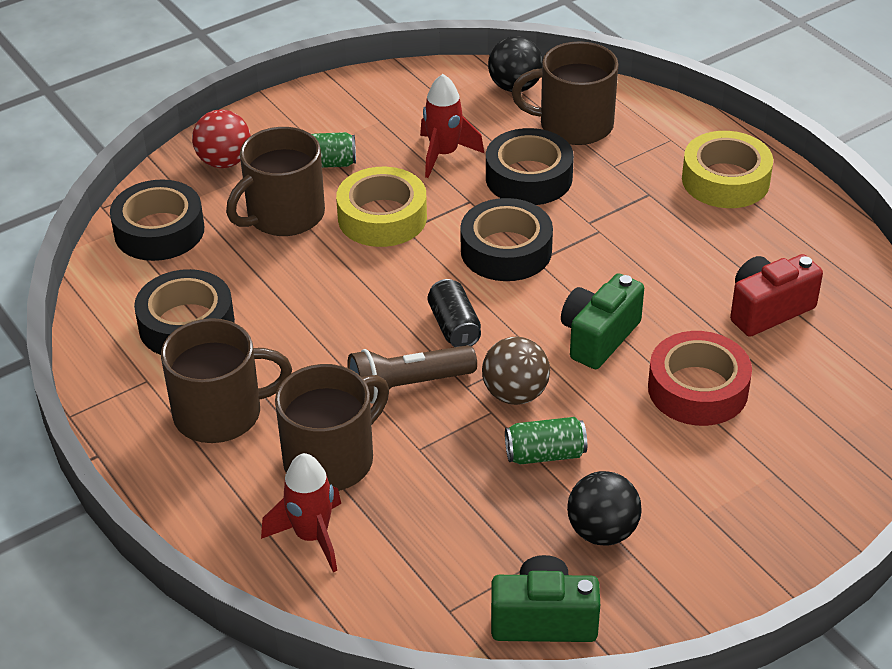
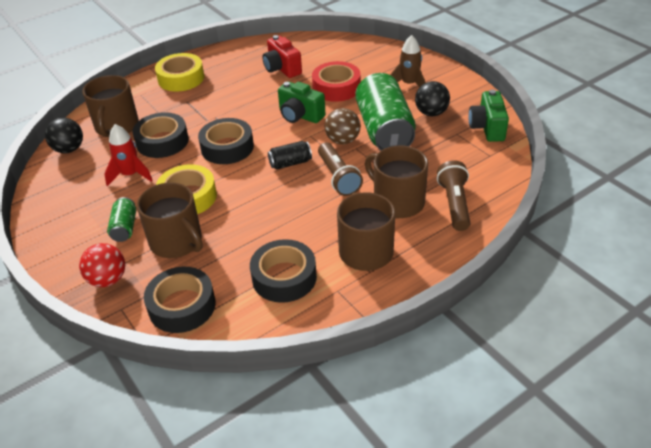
camera: 90 degrees left, 0 degrees up
(312, 536) = (454, 204): red rocket -> brown flashlight
(545, 454) = (384, 130): green can -> green can, size x2.21
(713, 505) = (409, 84): none -> brown rocket

